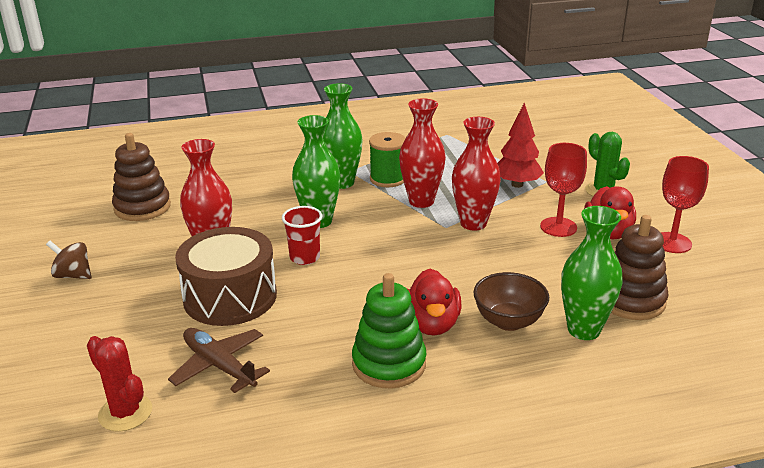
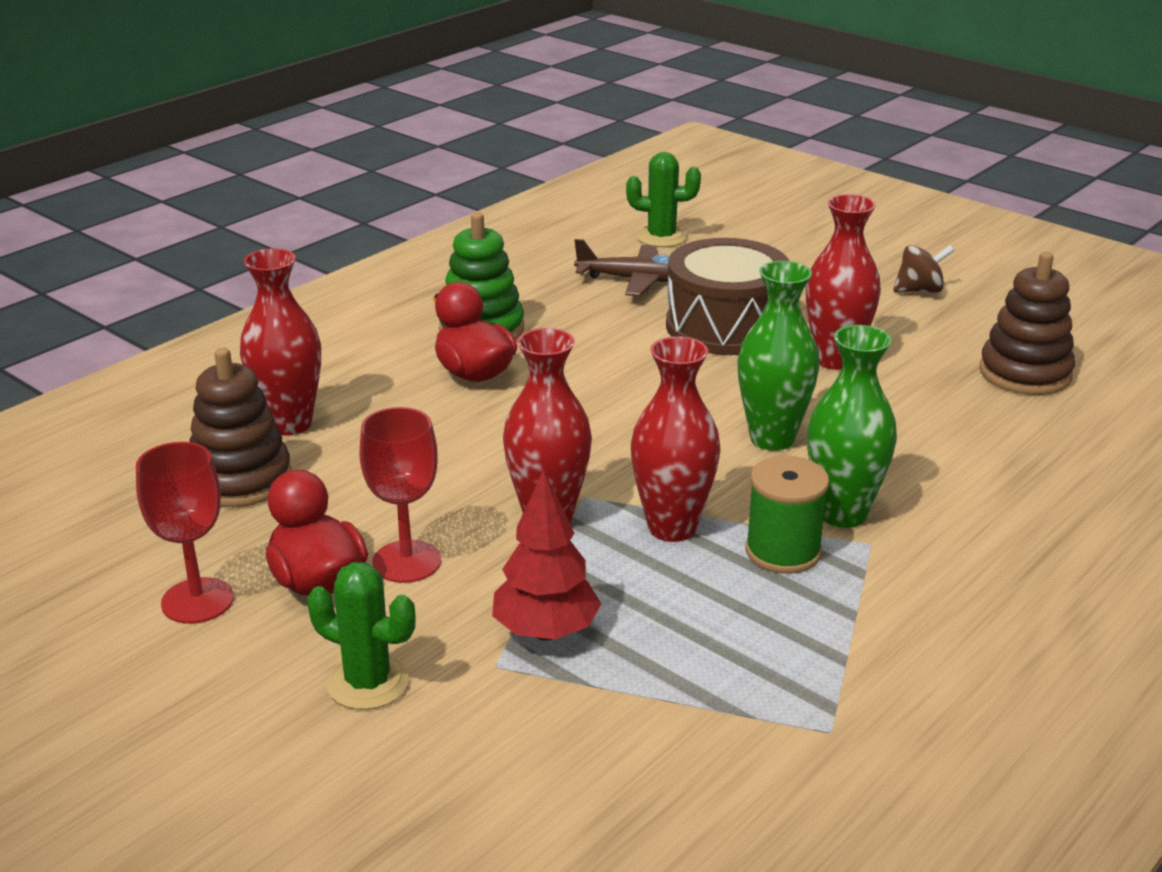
camera: 145 degrees right, 0 degrees up
(125, 413) = (661, 237): red cactus -> green cactus
(305, 257) = (713, 389): red cup -> none
(508, 321) = (387, 404): brown bowl -> none
(583, 330) = (289, 424): green vase -> red vase

